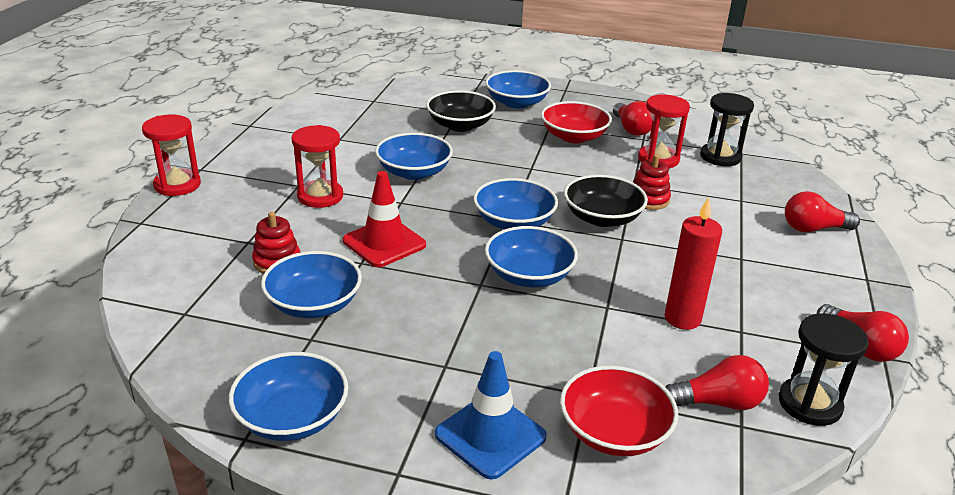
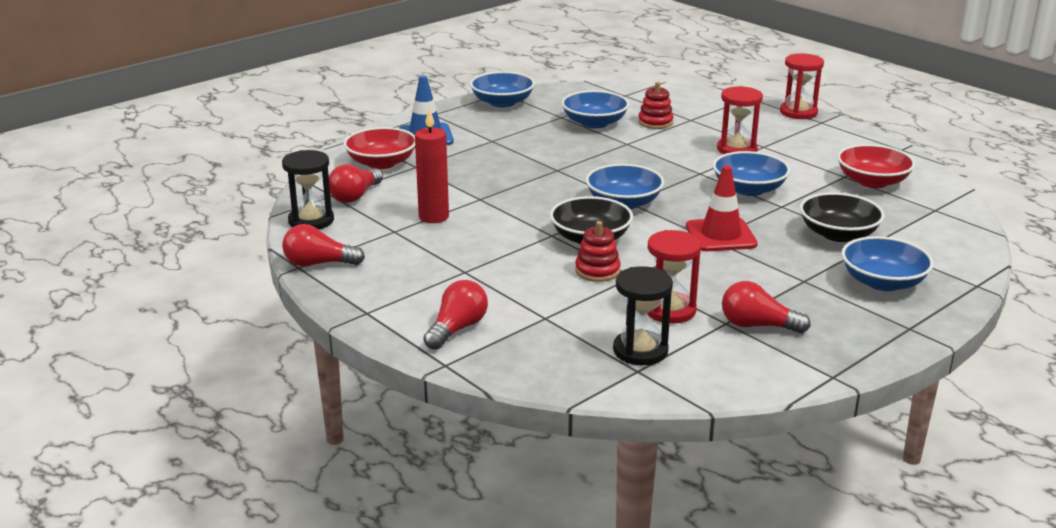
camera: 125 degrees right, 5 degrees down
(384, 243) = (644, 154): red traffic cone -> red traffic cone (720, 235)
(529, 275) = (547, 186): blue bowl -> none
(574, 137) = (763, 283): red bowl -> red bowl (872, 181)

